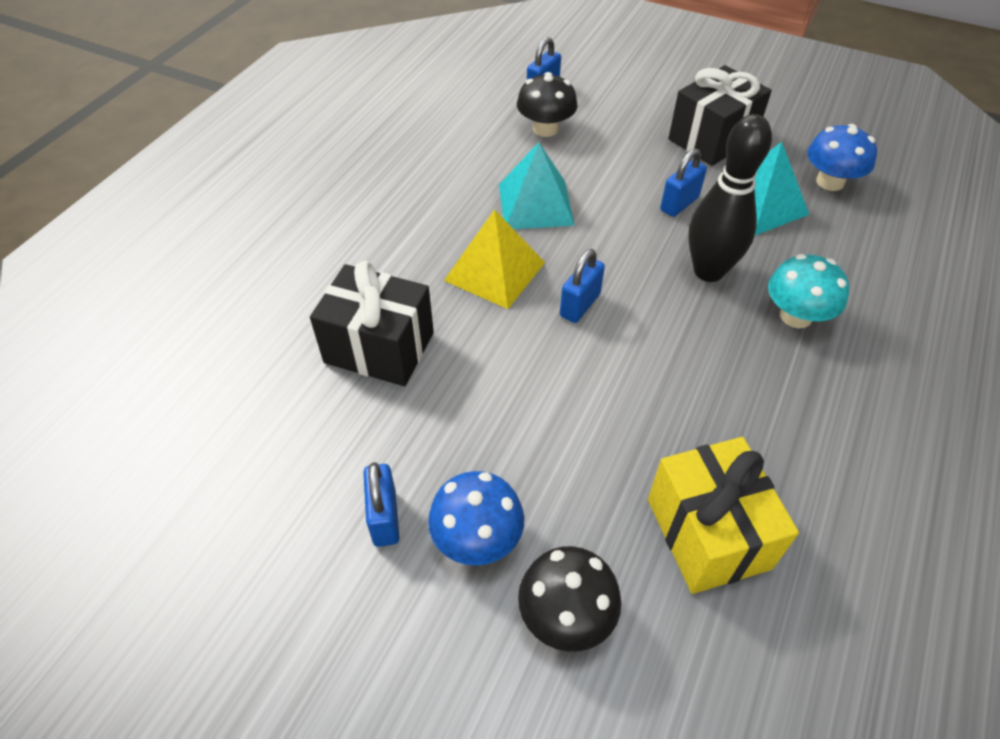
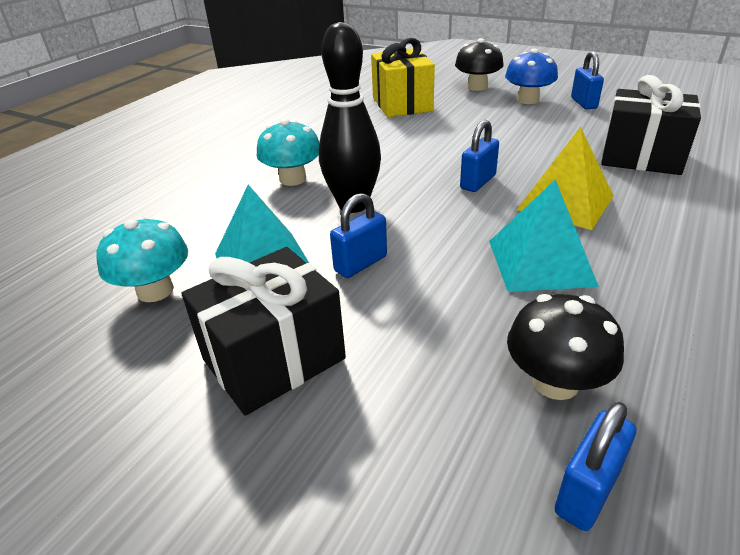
camera: 175 degrees left, 15 degrees down
(830, 182) = (155, 290): blue mushroom -> turquoise mushroom

